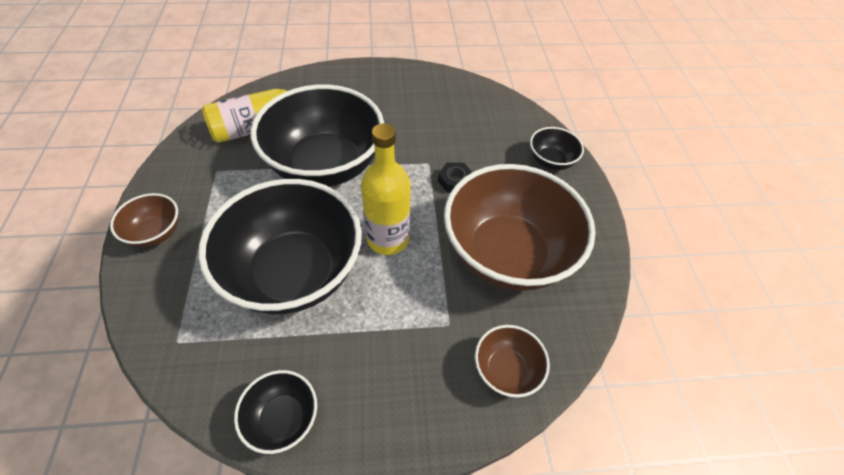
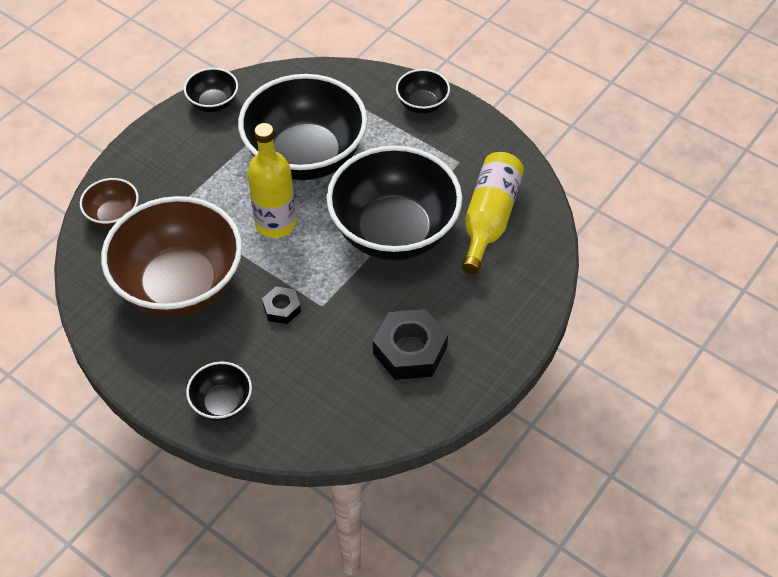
camera: 135 degrees right, 0 degrees up
(156, 233) = (422, 104): brown bowl -> black bowl
(413, 105) = (410, 350): none -> black nut

